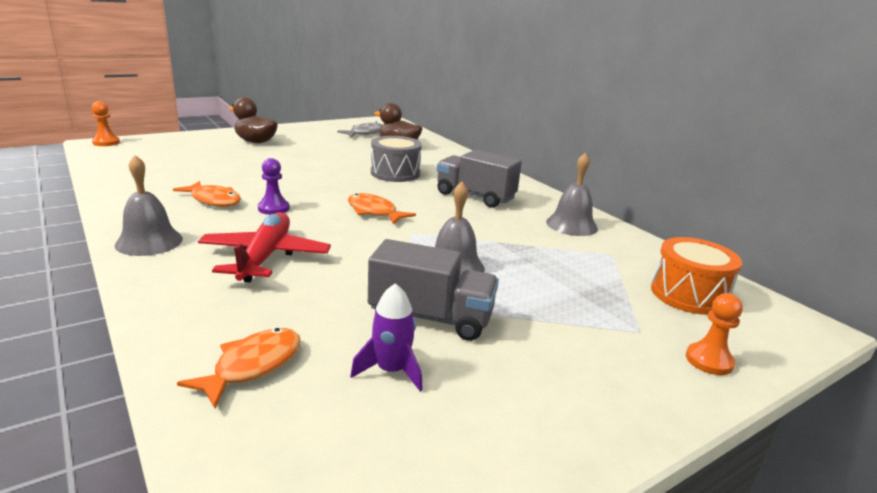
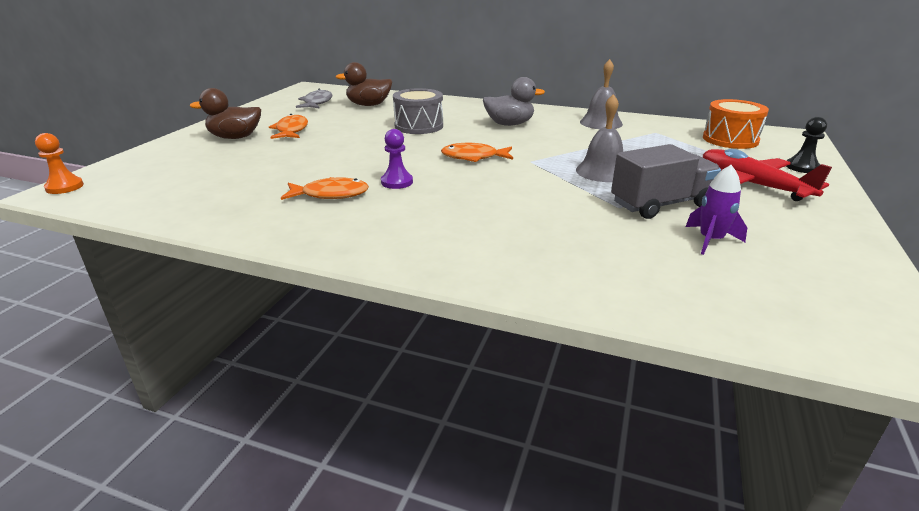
camera: 35 degrees left, 5 degrees up
(149, 241) = (365, 245): grey bell -> none
(252, 366) = (646, 278): orange fish -> orange fish (291, 130)
(265, 257) = (481, 216): red plane -> red plane (752, 185)
(475, 196) = (509, 124): grey truck -> grey duck
(709, 361) = (802, 167): orange pawn -> black pawn

